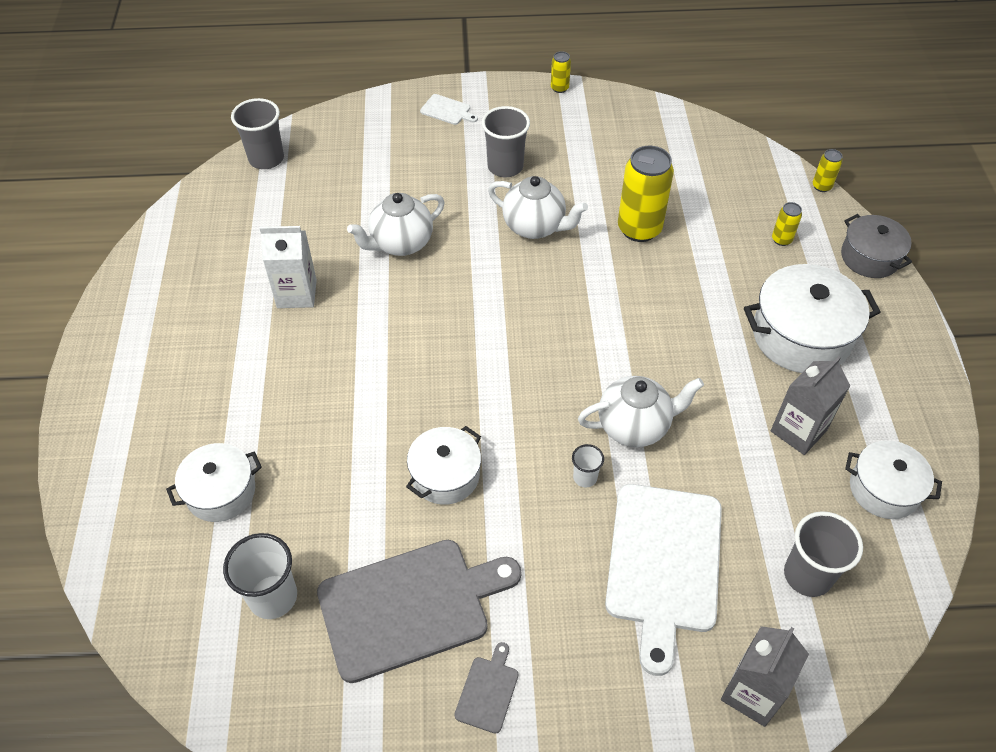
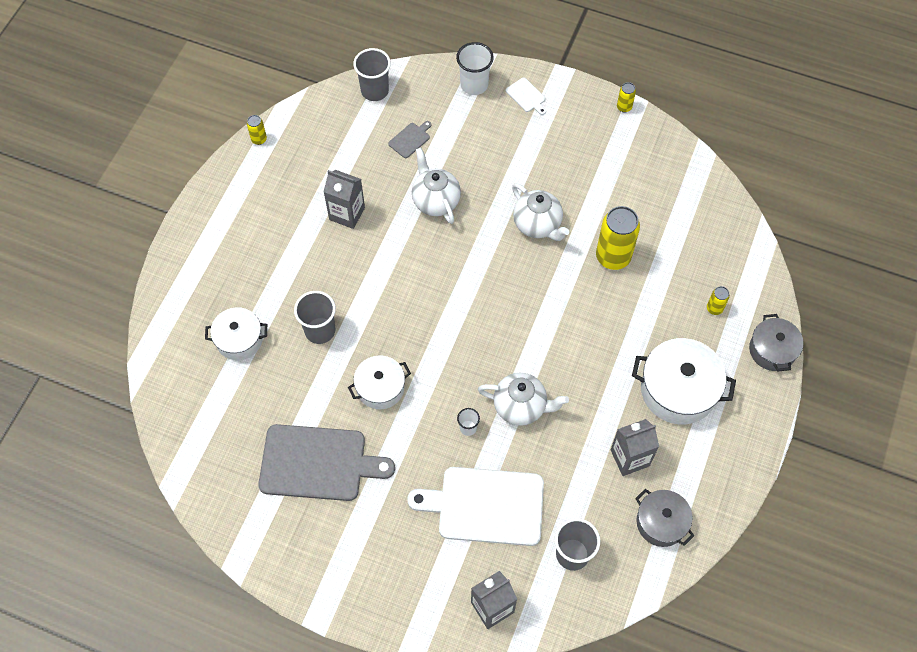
camera: 25 degrees right, 10 degrees up
(273, 597) = (241, 421): white cup -> white cup (474, 85)
(297, 294) = (347, 213): white carton -> grey carton
(400, 243) = (435, 201): white teapot -> white teapot turned 75 degrees clockwise
(488, 691) = (338, 534): grey cutting board -> grey cutting board (410, 139)
(505, 167) = (543, 164): grey cup -> grey cup (320, 330)
(664, 563) = (485, 506): white cutting board -> white cutting board turned 60 degrees clockwise
(821, 186) = (776, 276): yellow can -> yellow can (259, 139)
(884, 489) = (661, 522): white pot -> grey pot

